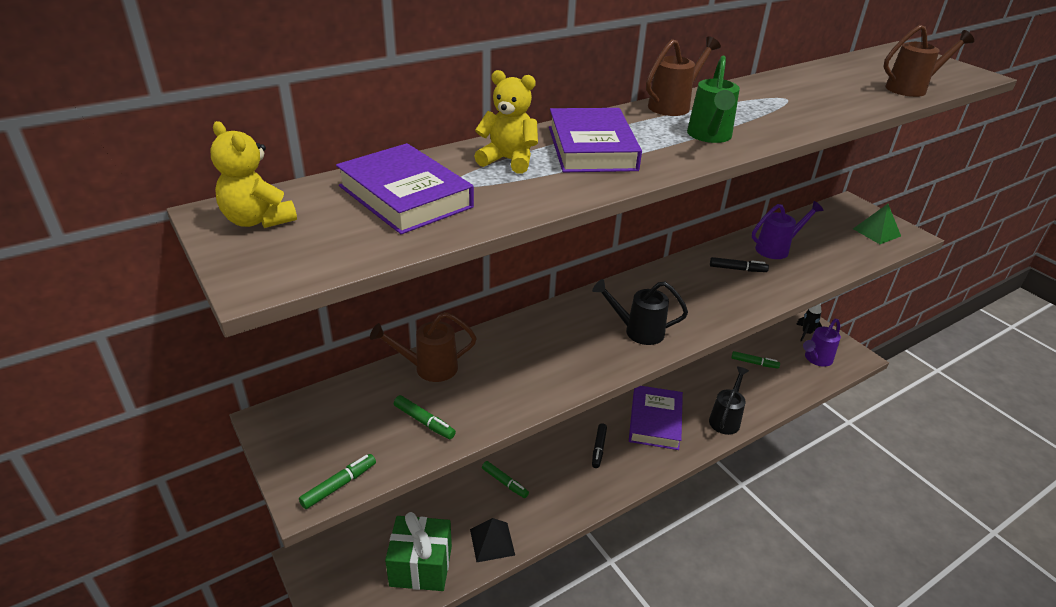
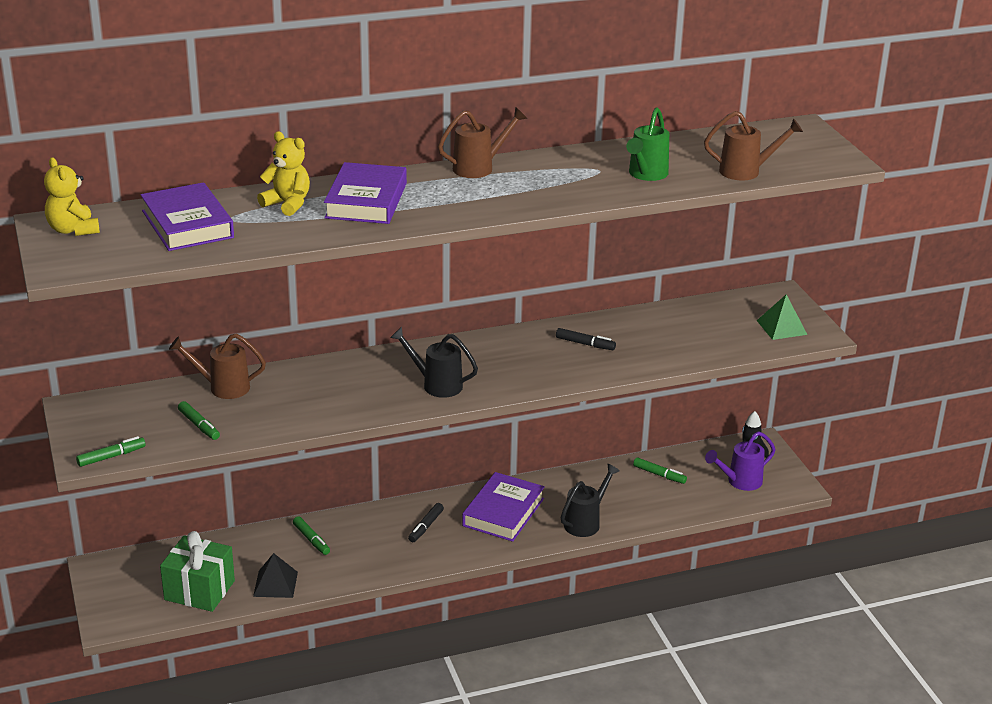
camera: 15 degrees right, 5 degrees down
(709, 136) = (482, 200): green watering can -> green watering can (646, 174)
(776, 249) = (646, 330): purple watering can -> none

